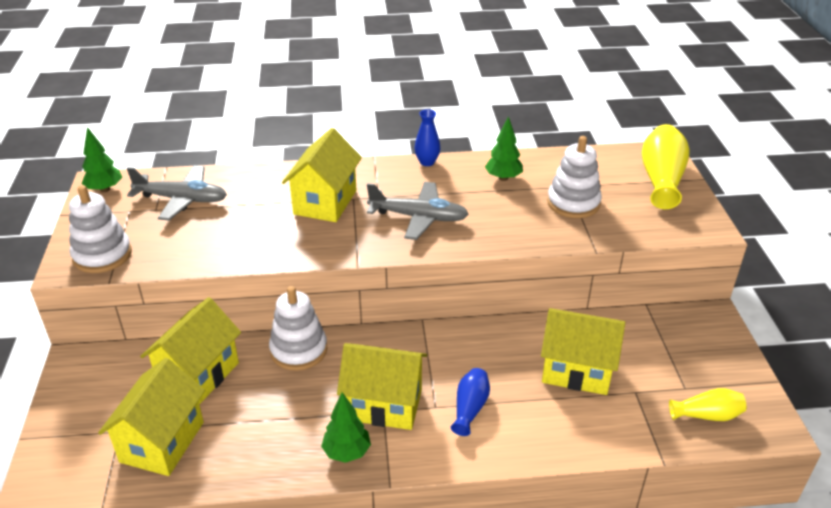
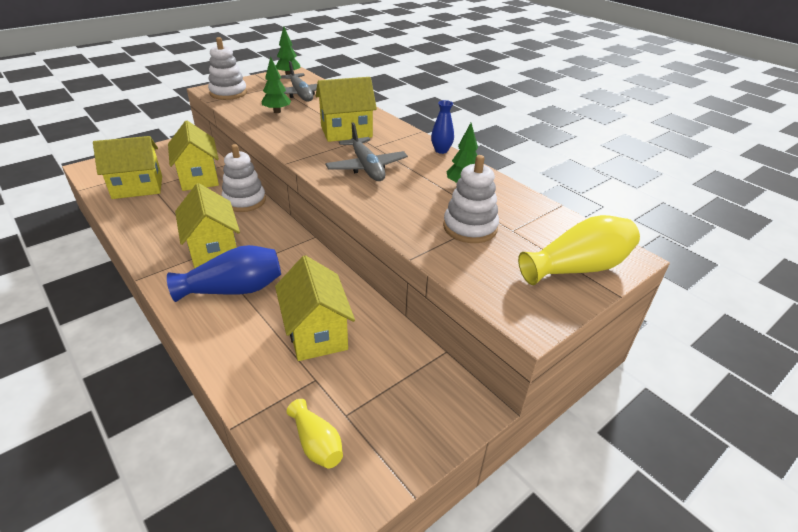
camera: 55 degrees right, 0 degrees up
(199, 375) = (199, 178): yellow house -> yellow house turned 75 degrees clockwise
(347, 452) = (160, 251): green tree -> green tree (277, 111)
(470, 408) = (234, 289): blue vase -> blue vase, size x1.73

